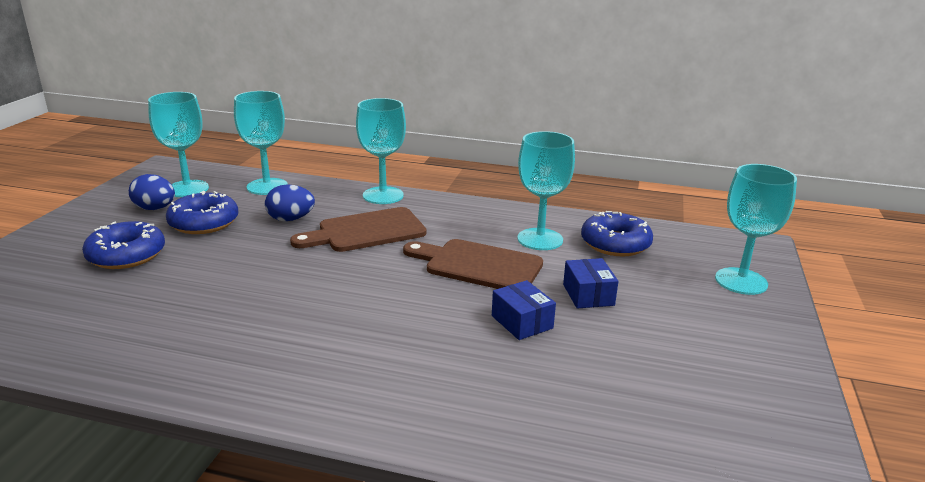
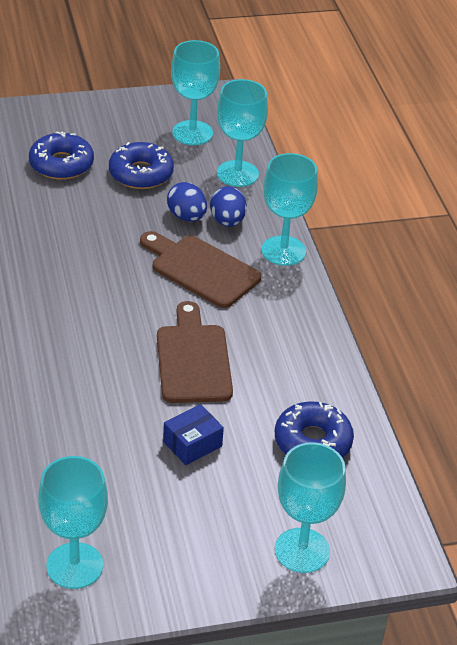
camera: 60 degrees right, 15 degrees up
(155, 209) = (142, 136): blue egg -> blue egg (227, 221)
(522, 322) = (117, 413): blue box -> none
(540, 239) = (278, 385): turquoise goblet -> turquoise goblet (74, 565)

